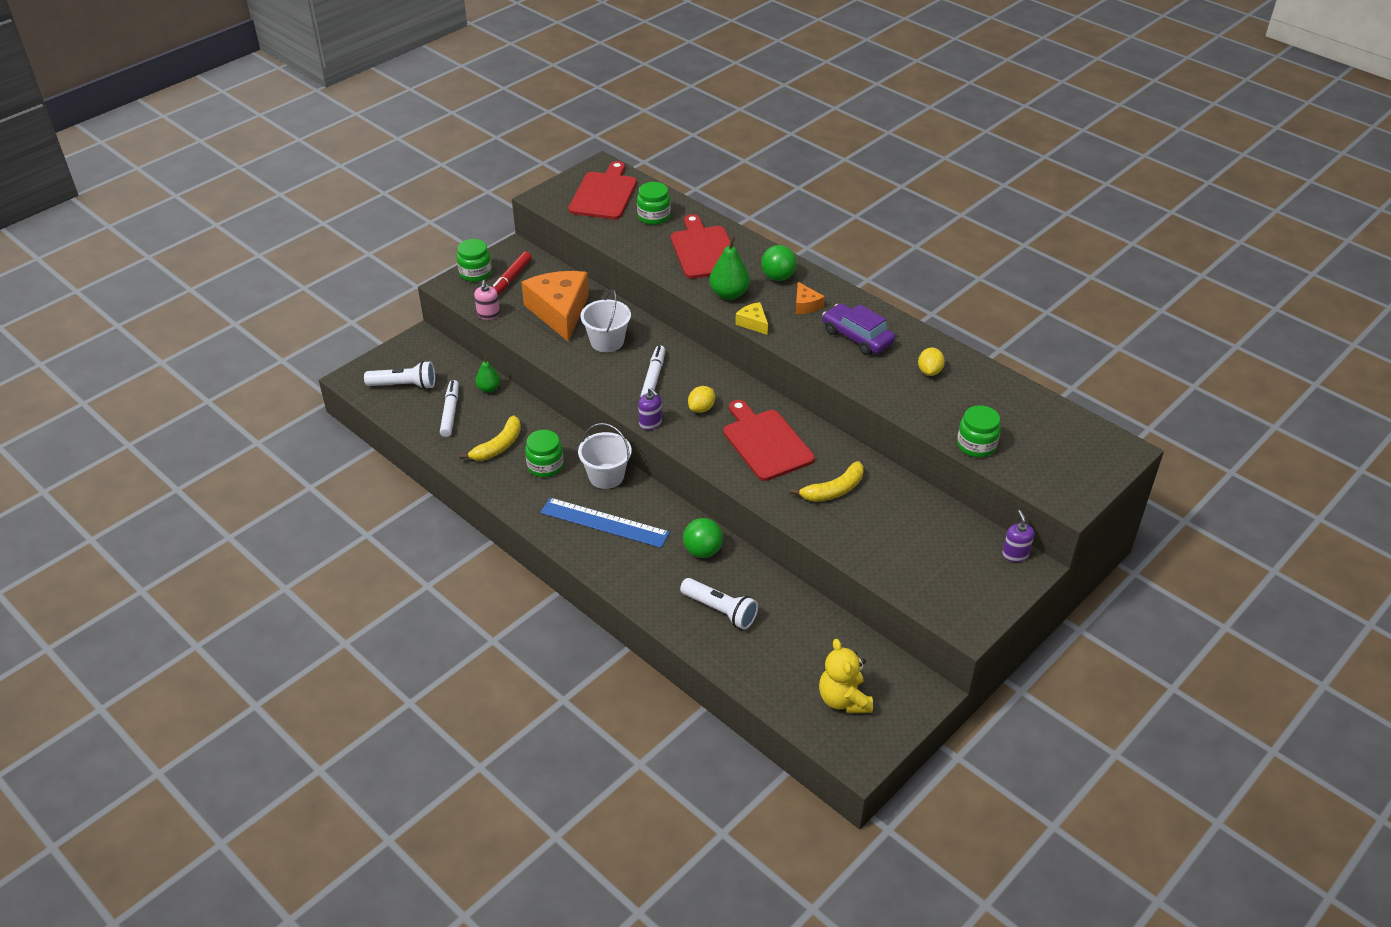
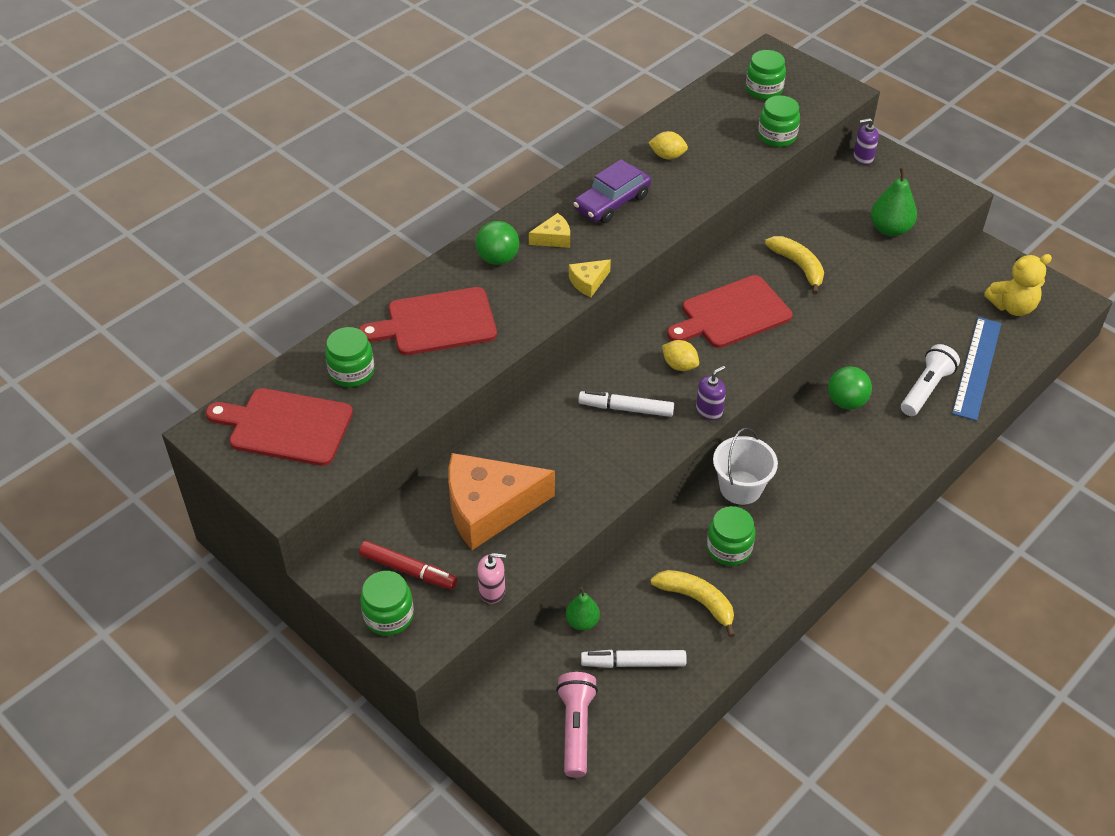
camera: 90 degrees left, 5 degrees up
(404, 385) = (576, 728): white flashlight -> pink flashlight
(604, 523) = (817, 487): blue ruler -> blue ruler (977, 367)
(607, 341) = (555, 455): white bucket -> none
(729, 294) = (531, 301): green pear -> green pear (890, 229)
(806, 305) = (553, 238): orange cheese -> yellow cheese
(1054, 441) = (763, 90): none -> green jar

